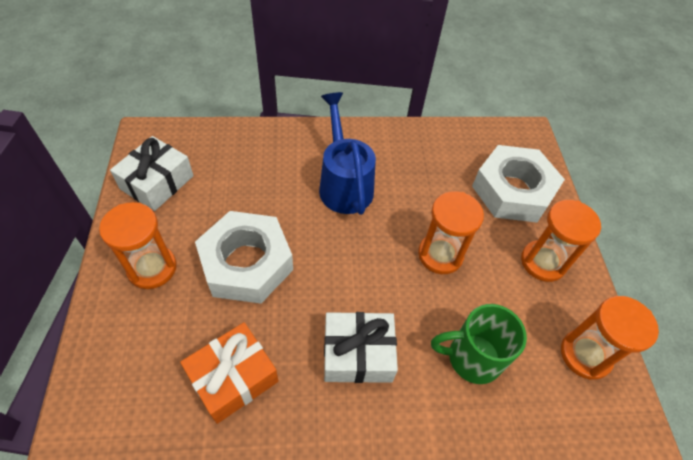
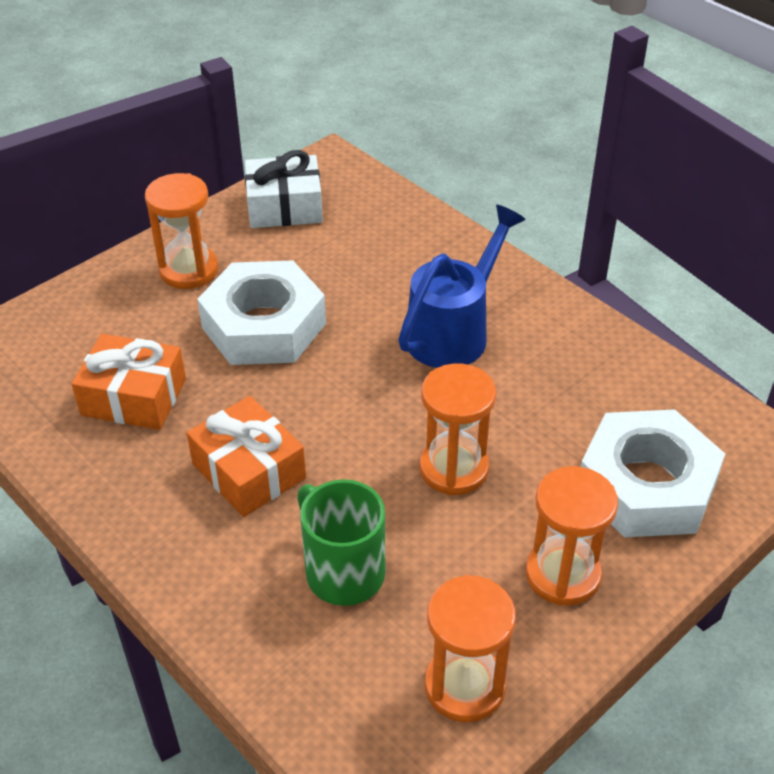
camera: 55 degrees right, 10 degrees down
(358, 354) = (249, 471): white gift -> orange gift

